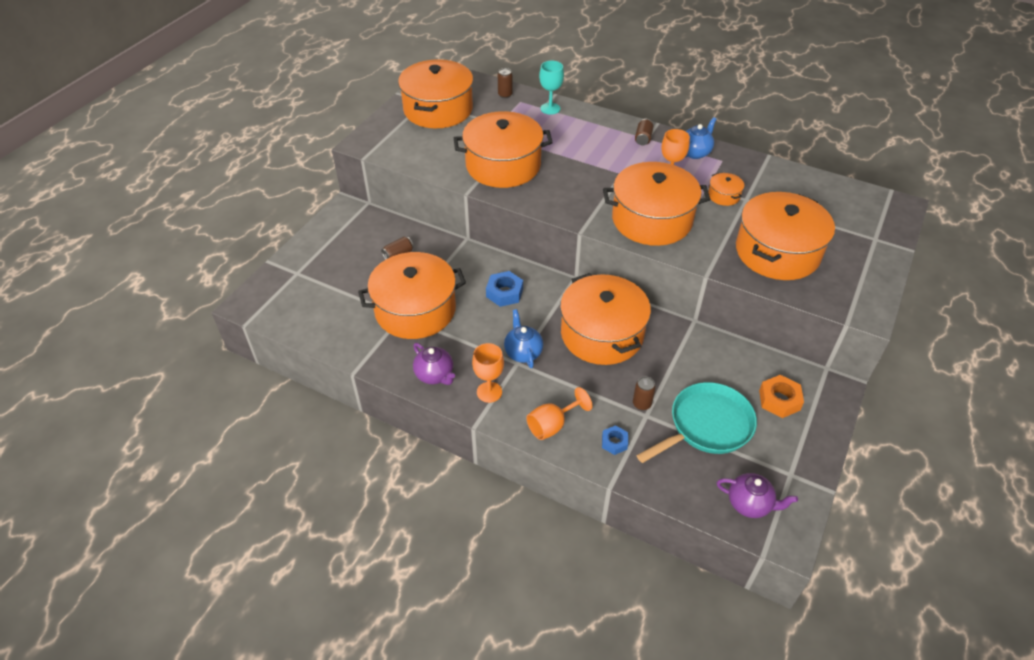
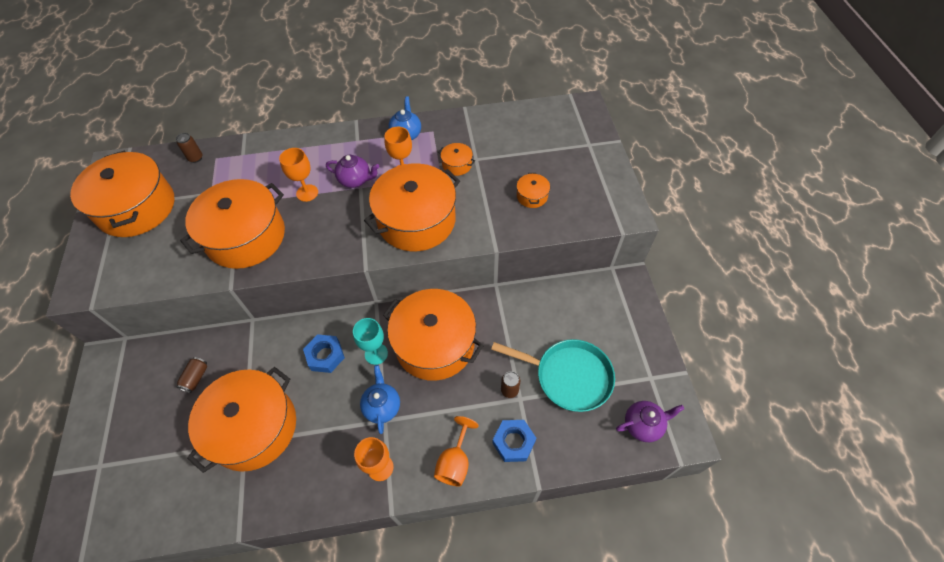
camera: 35 degrees left, 10 degrees up
(435, 375) = (320, 485): purple teapot -> purple teapot (355, 180)
(523, 352) = (382, 406): blue teapot -> blue teapot turned 45 degrees clockwise
(550, 108) = (250, 152): turquoise goblet -> turquoise goblet (376, 354)
(574, 157) = (307, 193): none -> orange goblet
(614, 442) = (513, 442): blue nut -> blue nut, size x1.57
(643, 138) = (354, 142): brown can -> none
(706, 426) = (568, 376): turquoise pan -> turquoise pan turned 90 degrees clockwise
(777, 252) = (532, 196): orange pot -> orange pot, size x0.41
(779, 400) = (601, 317): orange nut -> none

